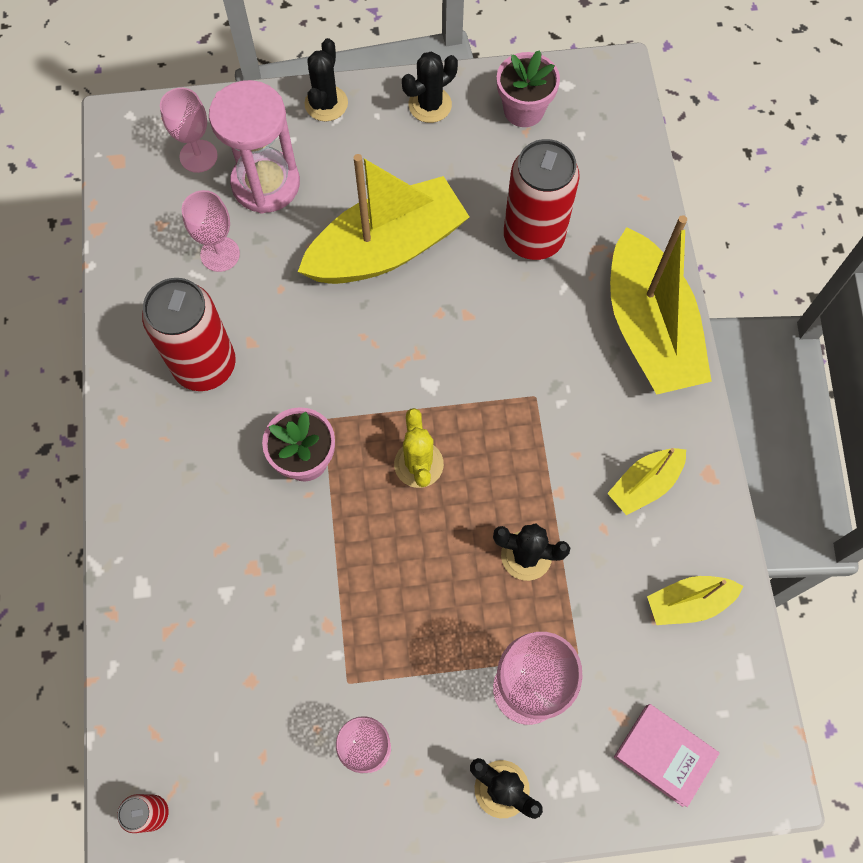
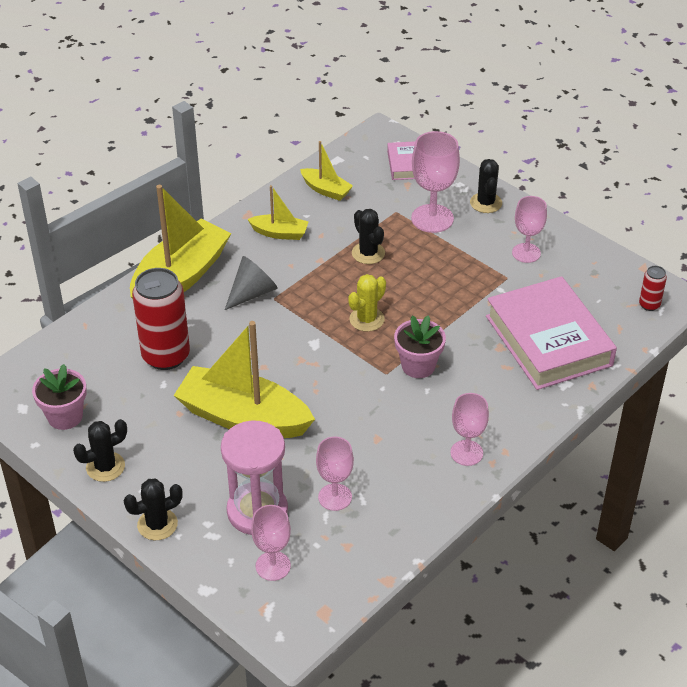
camera: 130 degrees left, 25 degrees down
(155, 406) = (466, 453): none -> pink goblet
(205, 365) = (415, 449): red can -> none
(212, 631) = (548, 340): none -> pink book
(430, 105) = (105, 467): black cactus -> black cactus turned 45 degrees counterclockwise
(562, 381) = (252, 293): none -> grey cone

